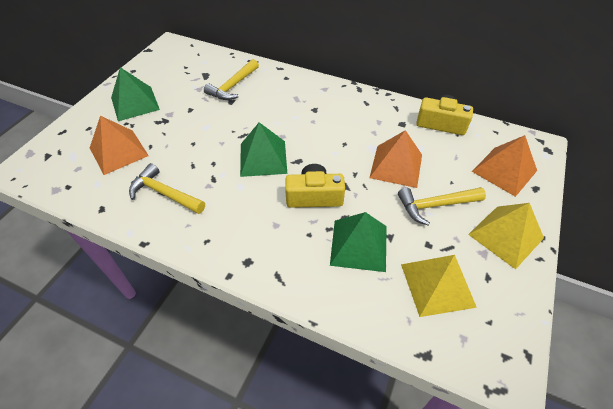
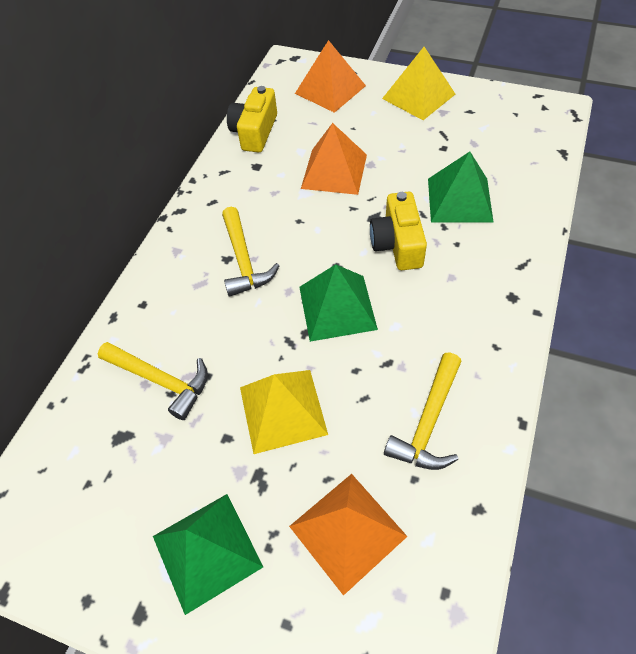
camera: 90 degrees left, 5 degrees up
(435, 205) = (390, 141): yellow hammer -> yellow hammer (243, 260)
(437, 285) = (489, 143): yellow pyramid -> yellow pyramid (283, 410)

